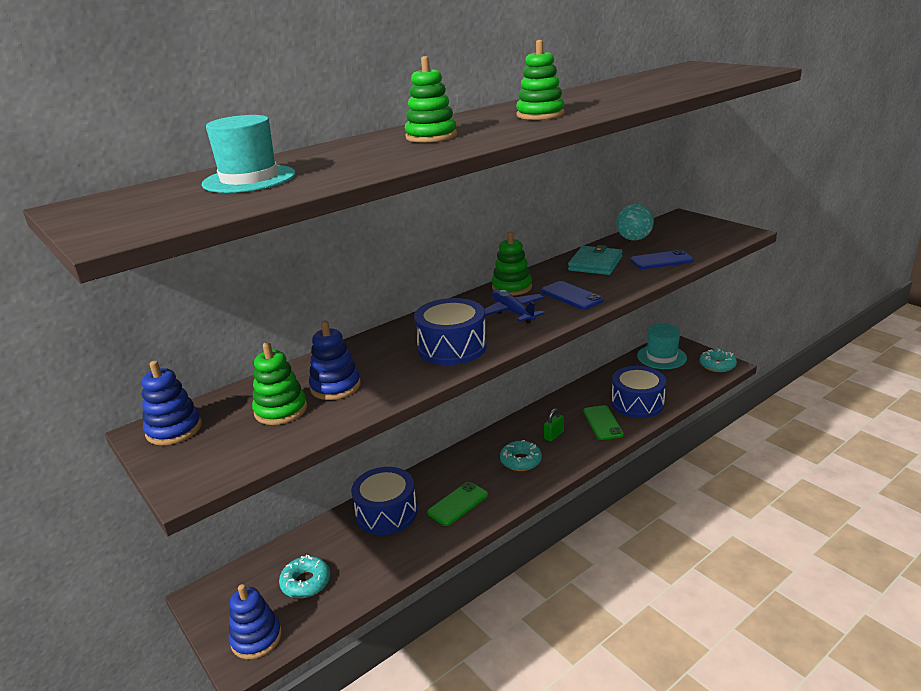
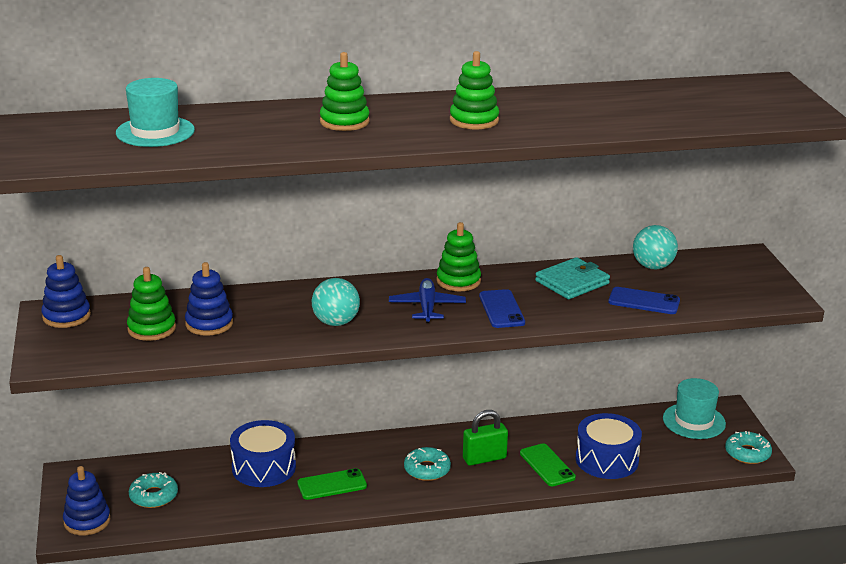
camera: 25 degrees right, 0 degrees up
(452, 347) = (335, 322): blue drum -> turquoise ball
(554, 435) = (484, 458): green padlock -> green padlock, size x1.58
(603, 423) = (547, 465): green phone -> green phone turned 45 degrees counterclockwise

